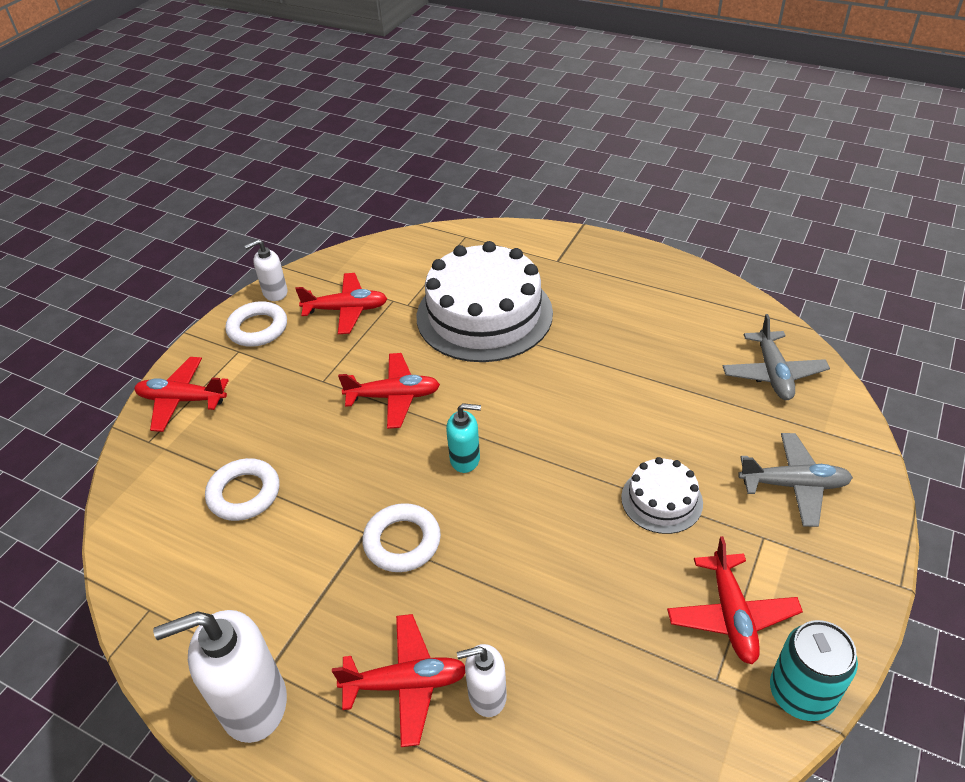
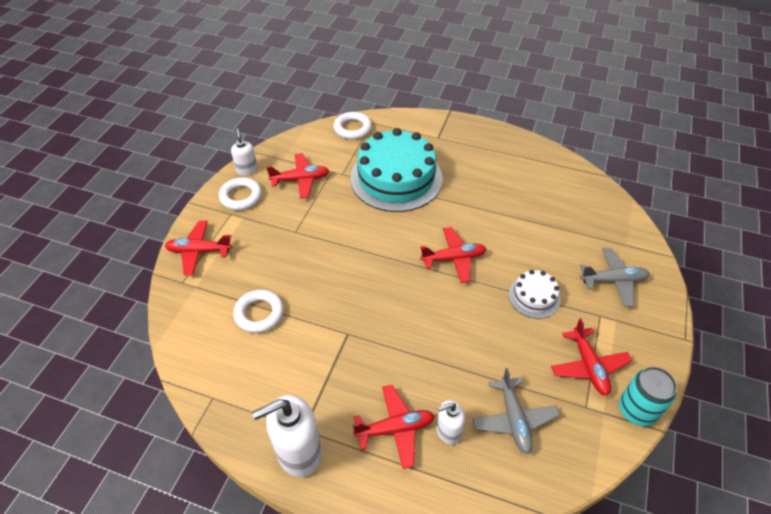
camera: 10 degrees left, 5 degrees up
(275, 293) = (247, 170): white soap dispenser -> white soap dispenser turned 105 degrees clockwise
(393, 397) = (346, 239): red plane -> red plane (453, 259)
(402, 541) = (373, 337): white ring -> white ring (352, 128)
(465, 459) = (403, 279): turquoise soap dispenser -> none
(484, 314) = (396, 178): white cake -> turquoise cake
(773, 373) = (589, 208): grey plane -> grey plane (513, 419)

